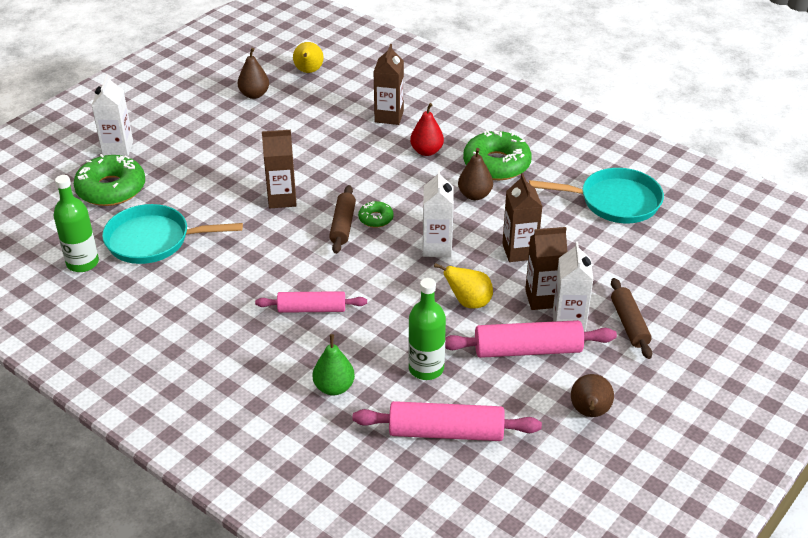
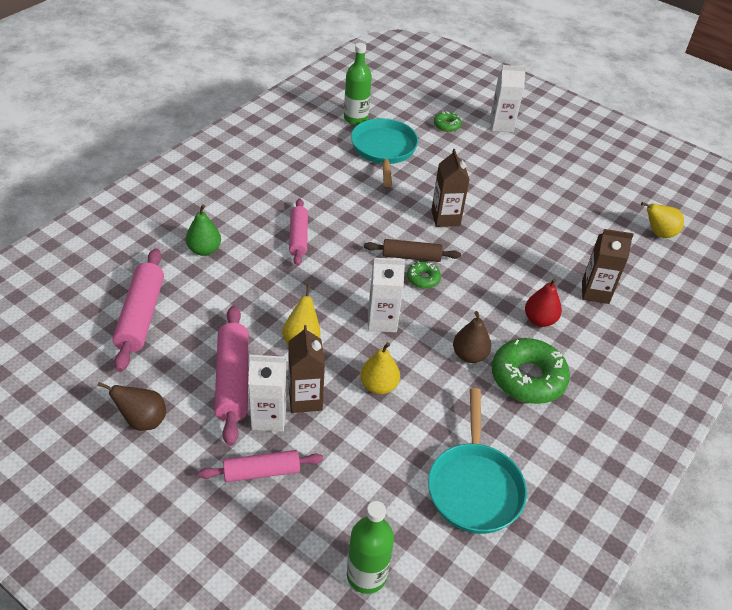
camera: 85 degrees right, 5 degrees up
(111, 189) = (447, 125): green donut -> green donut, size x0.49
(254, 94) = (604, 198): brown pear -> none
(426, 368) = (218, 306): green bottle -> green bottle (366, 575)
(519, 251) = (379, 386): brown carton -> yellow pear
(629, 324) = (261, 471): brown rolling pin -> pink rolling pin

